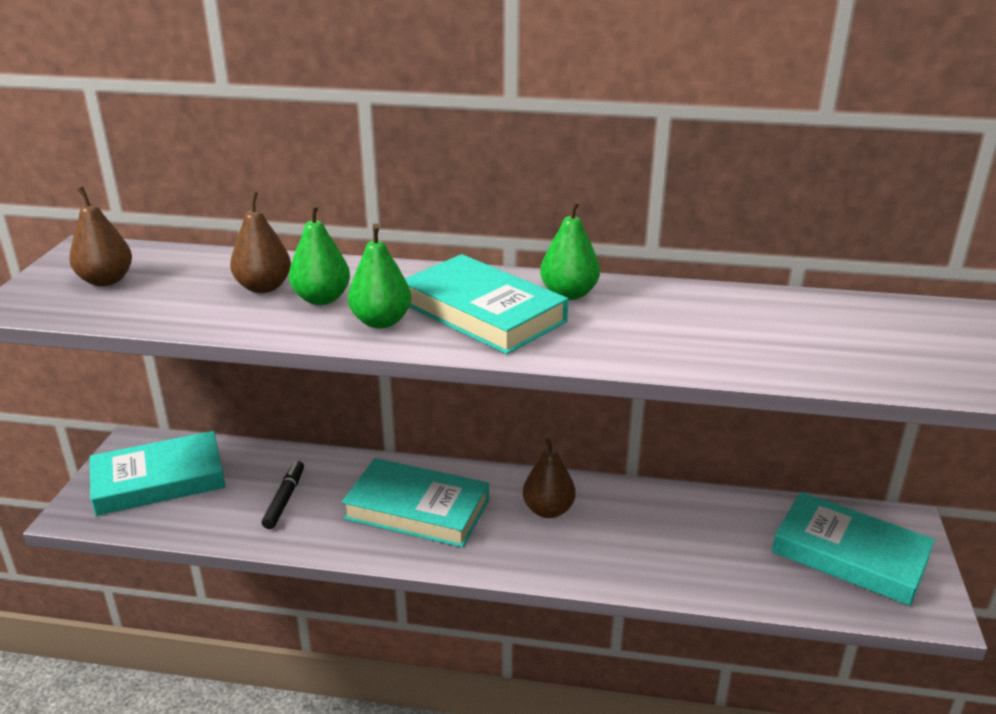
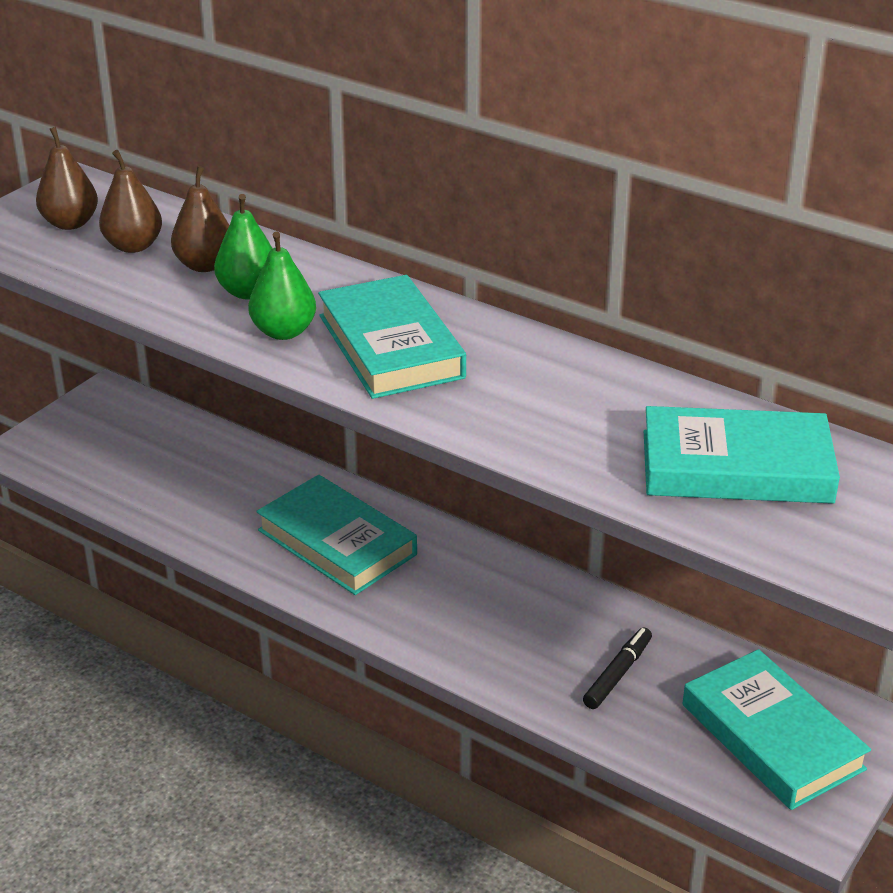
camera: 25 degrees right, 5 degrees up
(159, 480) = (110, 438): turquoise book -> turquoise book (736, 467)
(284, 499) = (214, 493): black marker -> black marker (617, 674)
(548, 510) = (471, 584): brown pear -> brown pear (133, 246)
(569, 294) = (498, 347): green pear -> none

